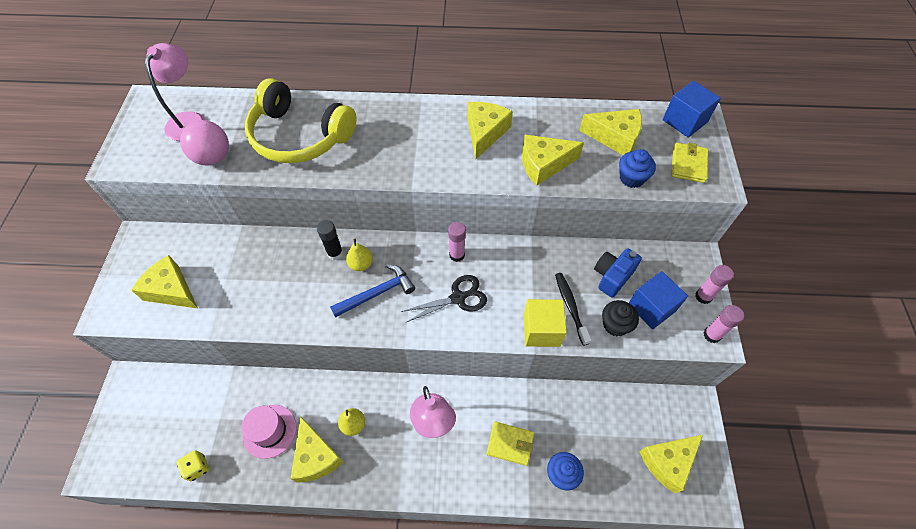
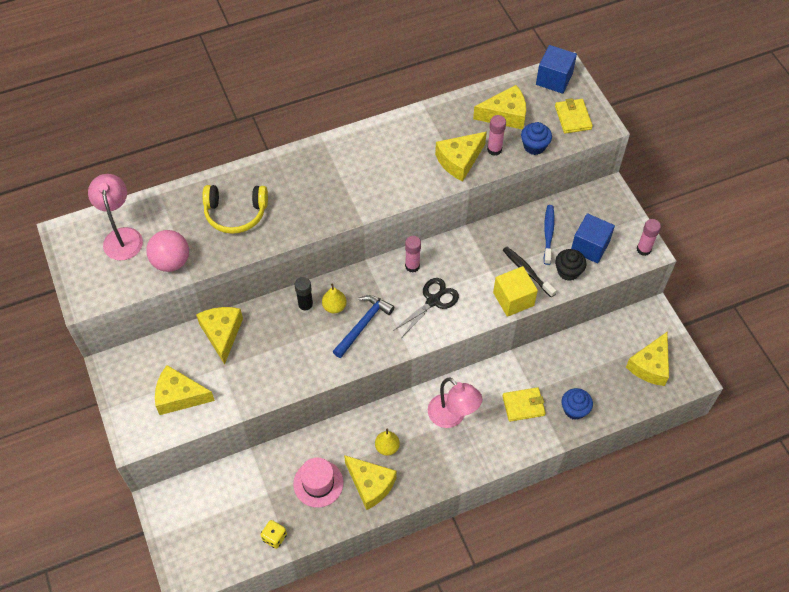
camera: 25 degrees left, 0 degrees up
(299, 136) = (235, 213): yellow headphones -> yellow headphones, size x0.66
(485, 133) = (396, 150): yellow cheese -> yellow cheese (222, 334)
(612, 277) = (548, 233): blue camera -> blue toothbrush
(703, 296) = (625, 221): pink glue stick -> pink glue stick (494, 149)

